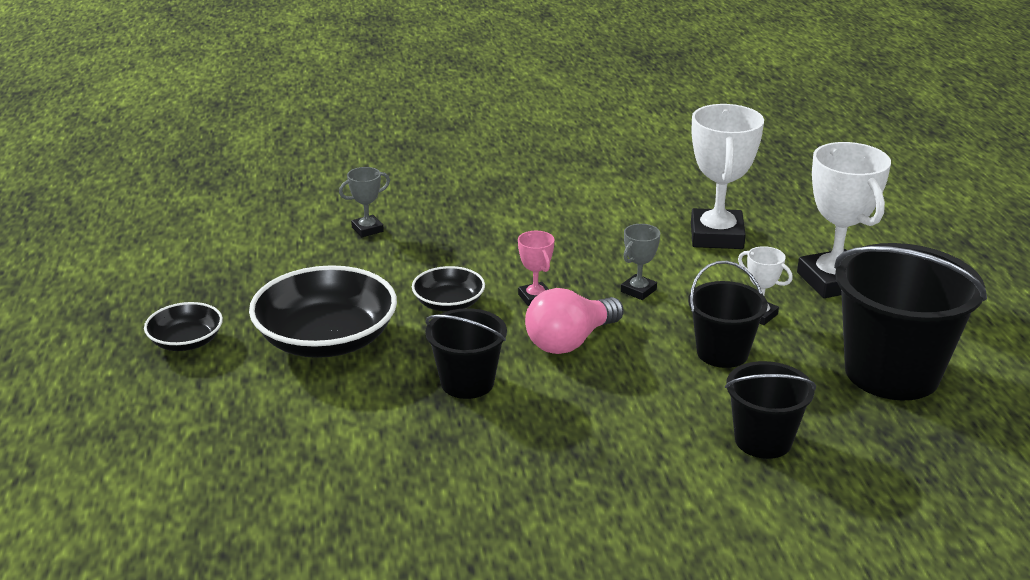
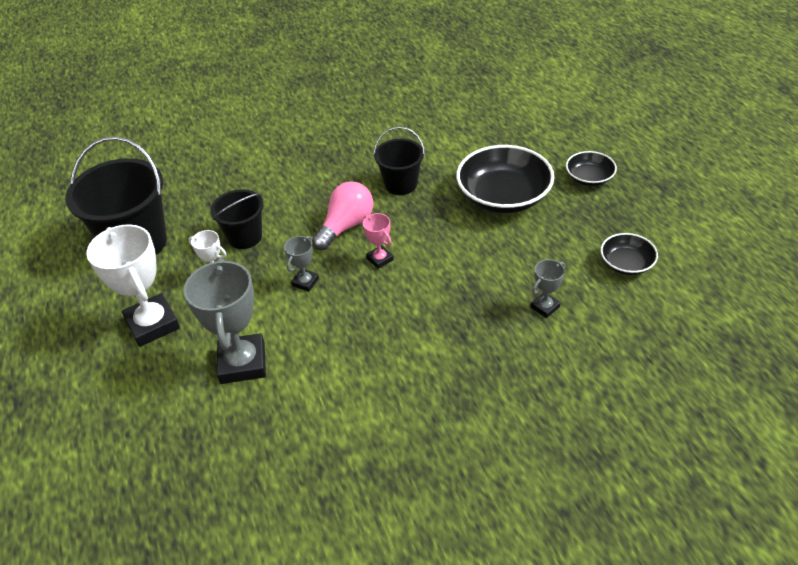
camera: 170 degrees right, 15 degrees up
(449, 303) = (439, 241): black bowl -> black bowl (626, 264)
(716, 236) = (242, 363): white trophy -> grey trophy
(763, 440) = (225, 182): black bucket -> none

